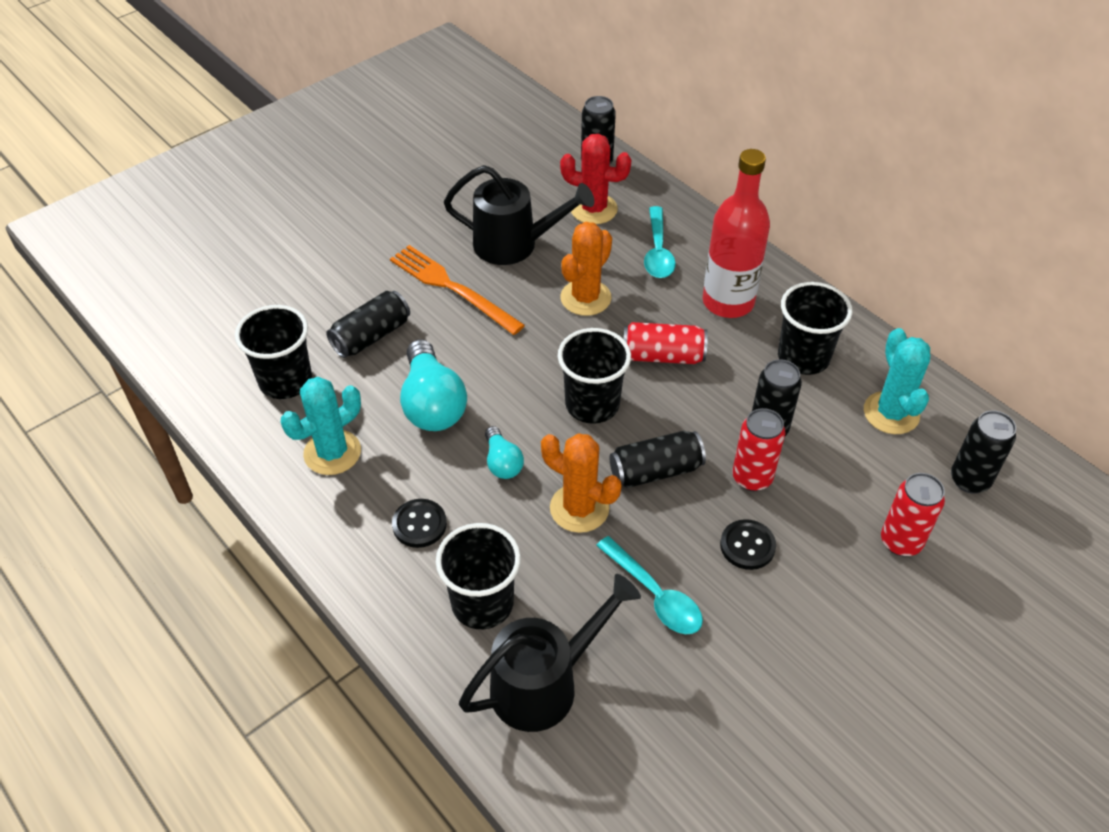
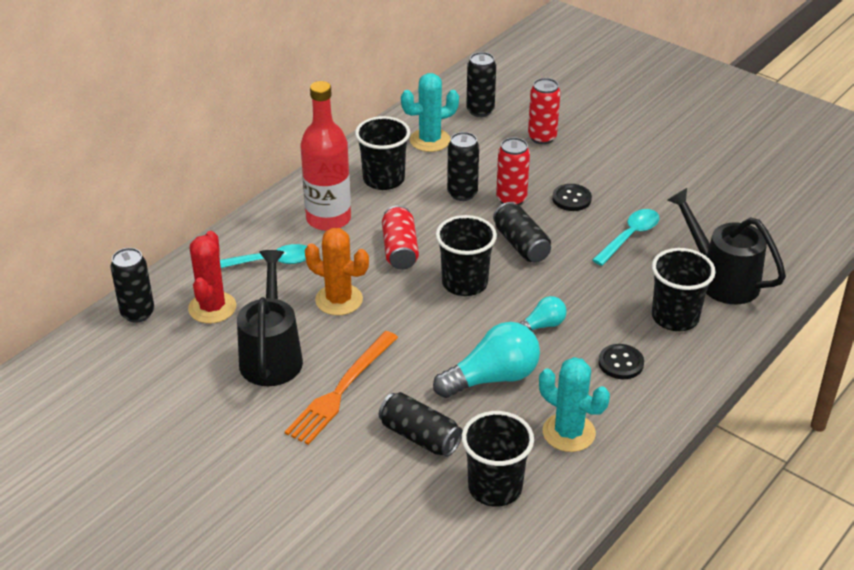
camera: 100 degrees left, 10 degrees down
(579, 508) = (571, 279): orange cactus -> none

